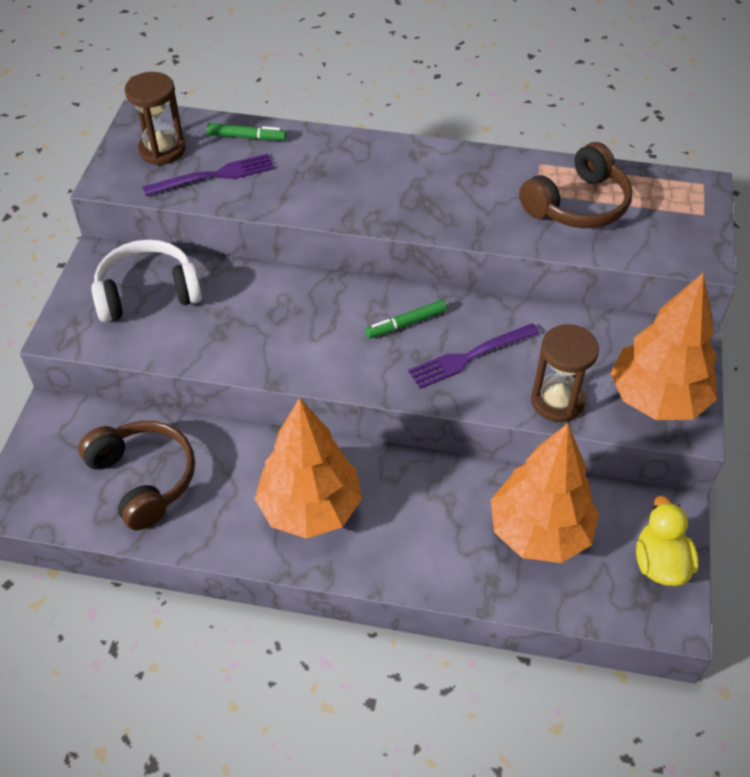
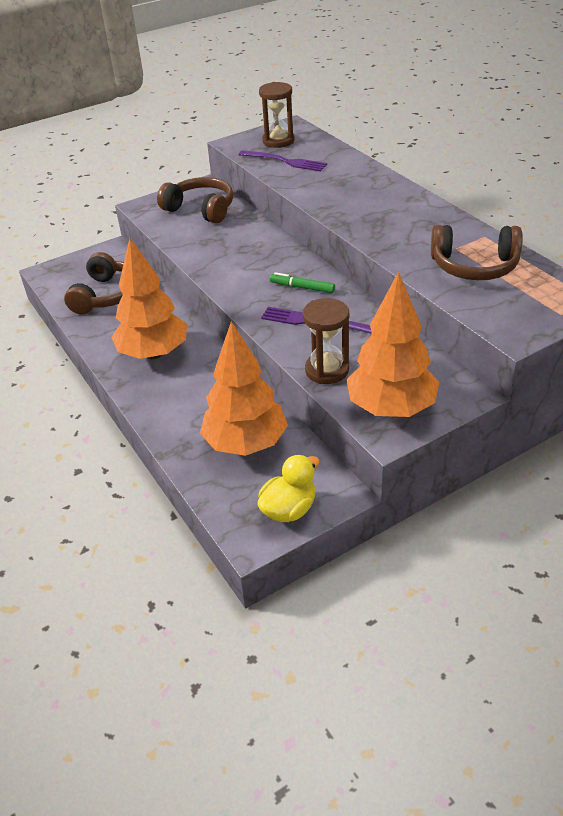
camera: 50 degrees right, 10 degrees down
(148, 293) = (201, 209): white headphones -> brown headphones
(246, 137) = (329, 152): green marker -> none

